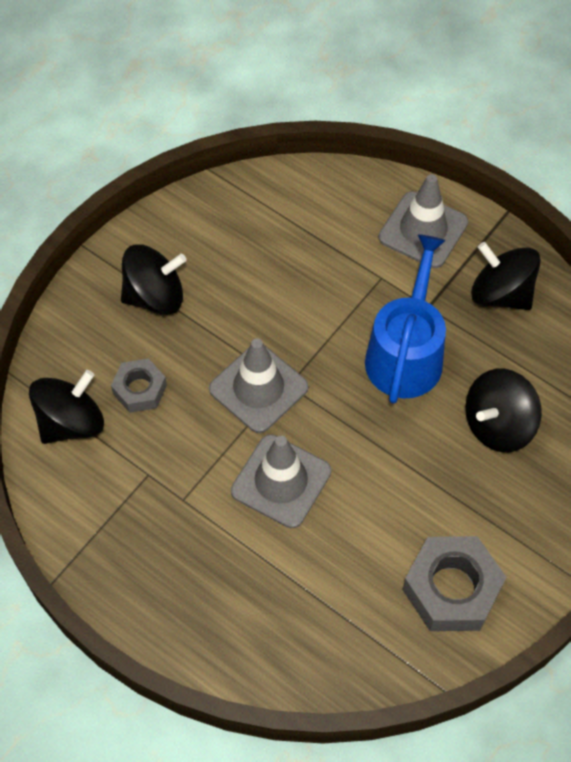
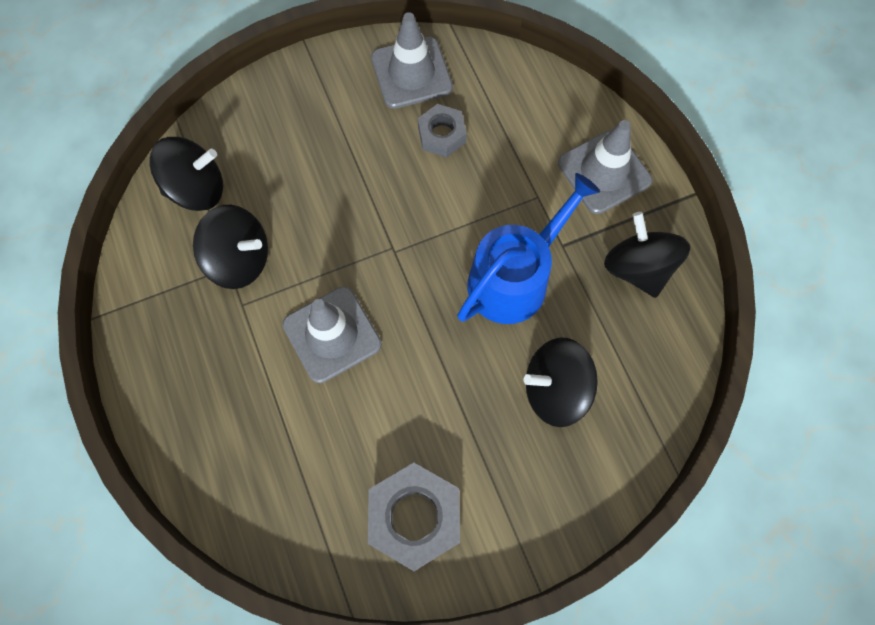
camera: 30 degrees right, 10 degrees up
(140, 390) = (269, 190): grey nut -> grey nut (441, 135)
(155, 296) = (333, 115): black spinning top -> black spinning top (239, 259)
(258, 388) = (366, 241): grey traffic cone -> grey traffic cone (411, 73)

